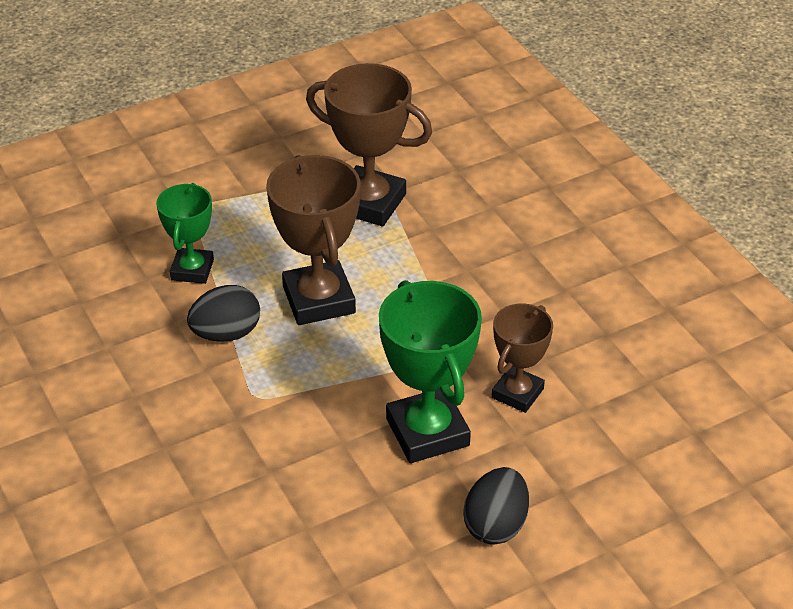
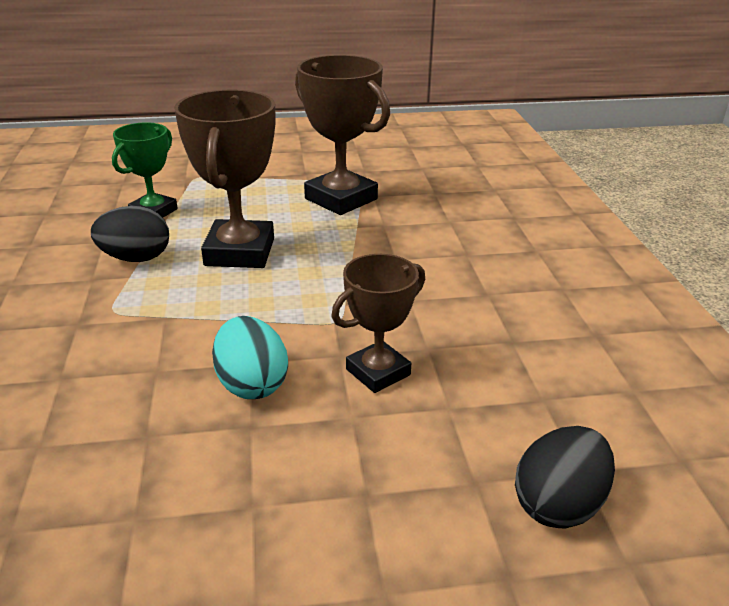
camera: 20 degrees right, 10 degrees down
(427, 432) = (252, 384): green trophy -> turquoise egg
(496, 525) = (253, 510): black egg -> black egg (558, 504)

